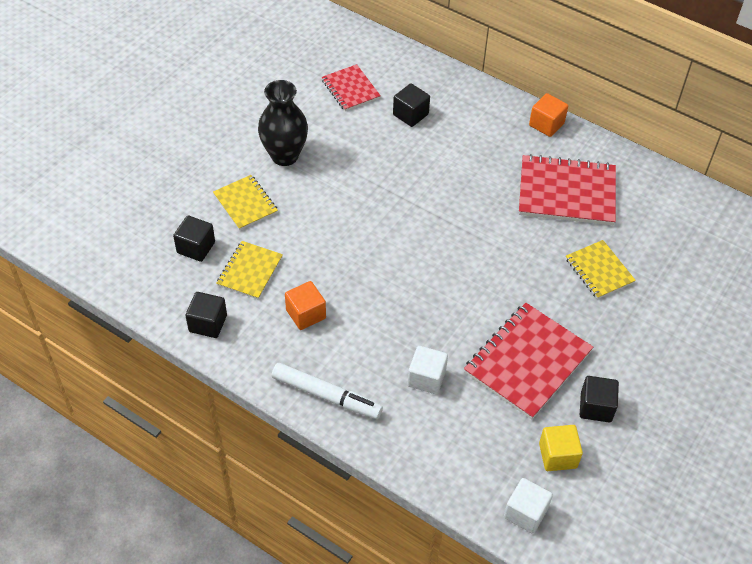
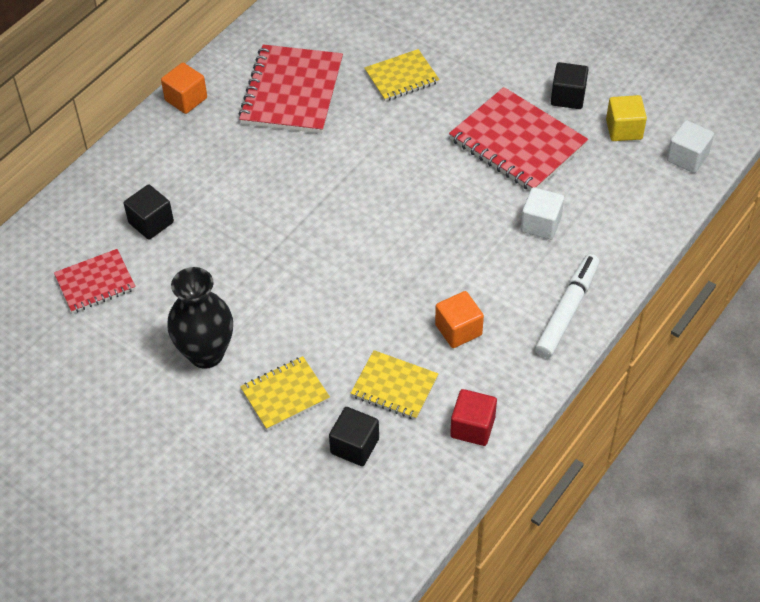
camera: 85 degrees left, 0 degrees up
(208, 323) = (472, 427): black cube -> red cube

